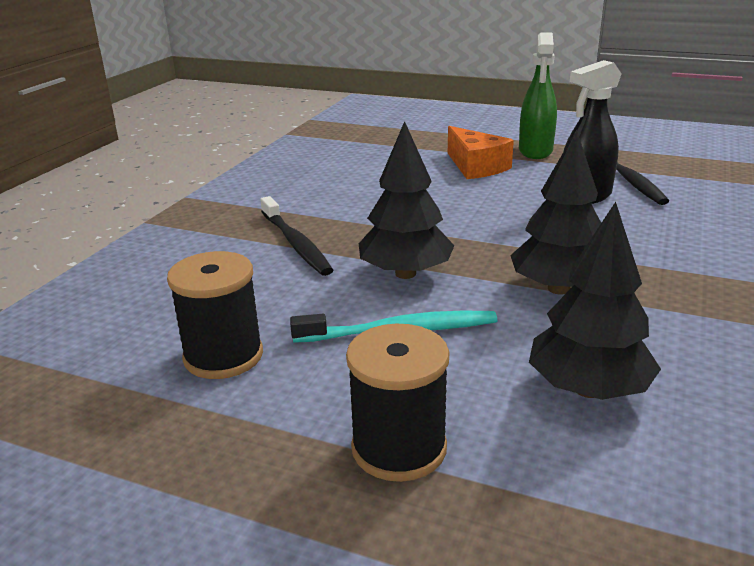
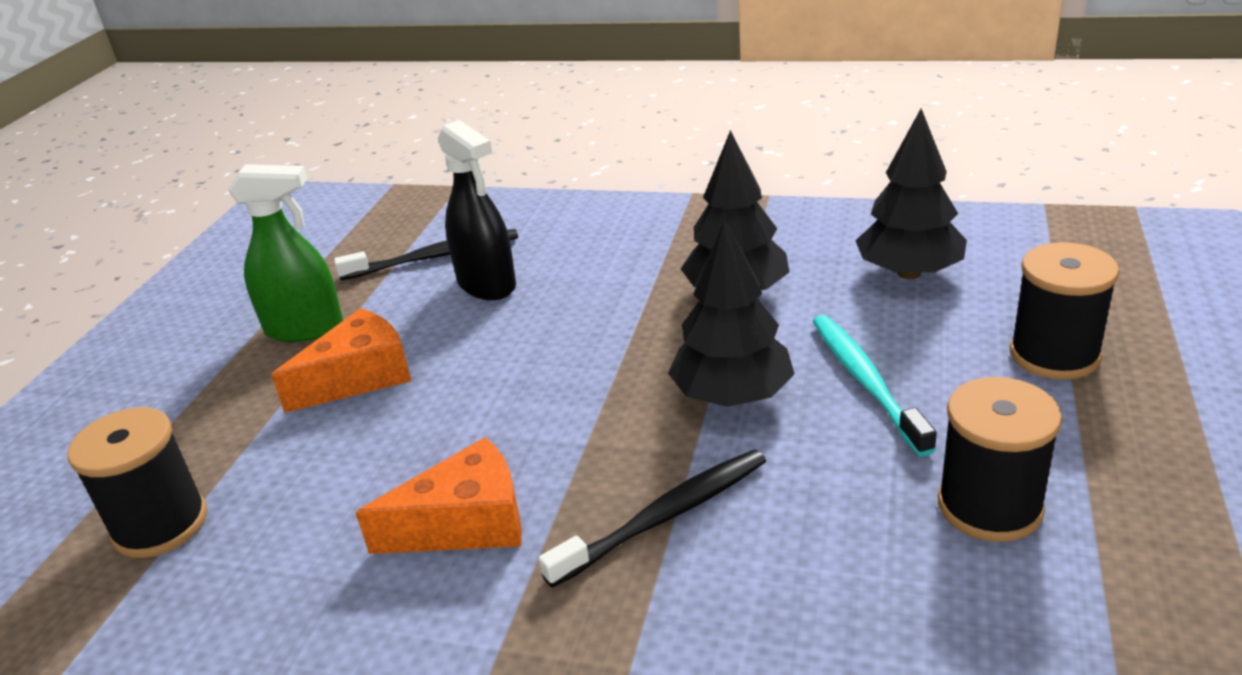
camera: 95 degrees left, 5 degrees up
(327, 195) = (466, 523): none -> orange cheese
(368, 138) = (160, 525): none -> black spool

